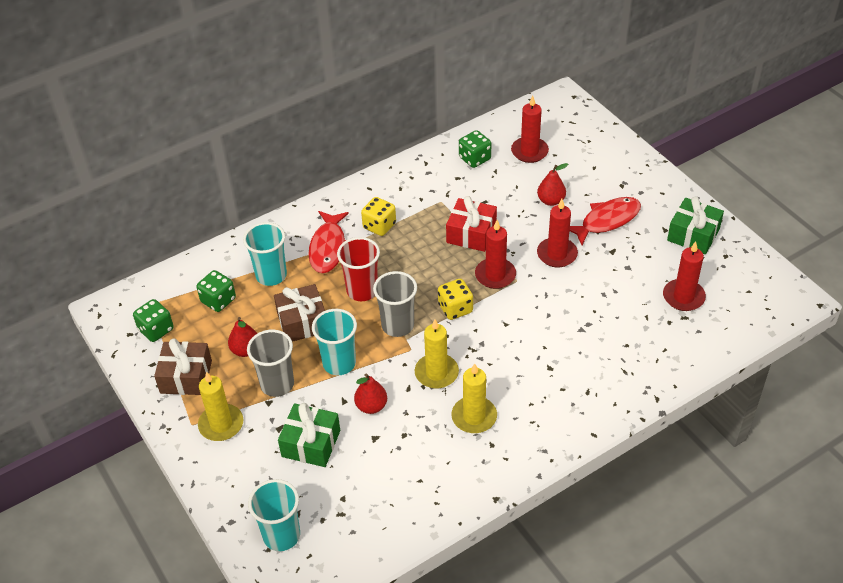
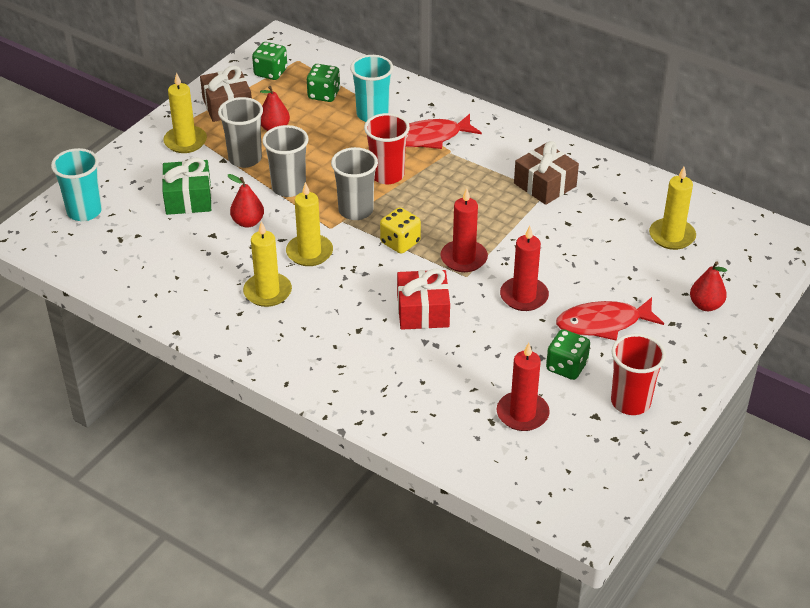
camera: 65 degrees right, 5 degrees down
(302, 322) = (326, 151): brown gift -> brown gift (545, 185)
(339, 363) = (288, 187): turquoise cup -> grey cup
(379, 226) = (481, 161): yellow dice -> none
(471, 234) = (512, 226): red gift -> red gift (423, 311)
(474, 159) = (628, 198): green dice -> green dice (566, 367)
(529, 151) = (672, 236): red candle -> yellow candle
(551, 201) = (604, 272): red pear -> red pear (705, 305)
(607, 221) = (603, 323): red fish -> red fish turned 135 degrees clockwise
(693, 235) = (630, 402): green gift -> red cup

